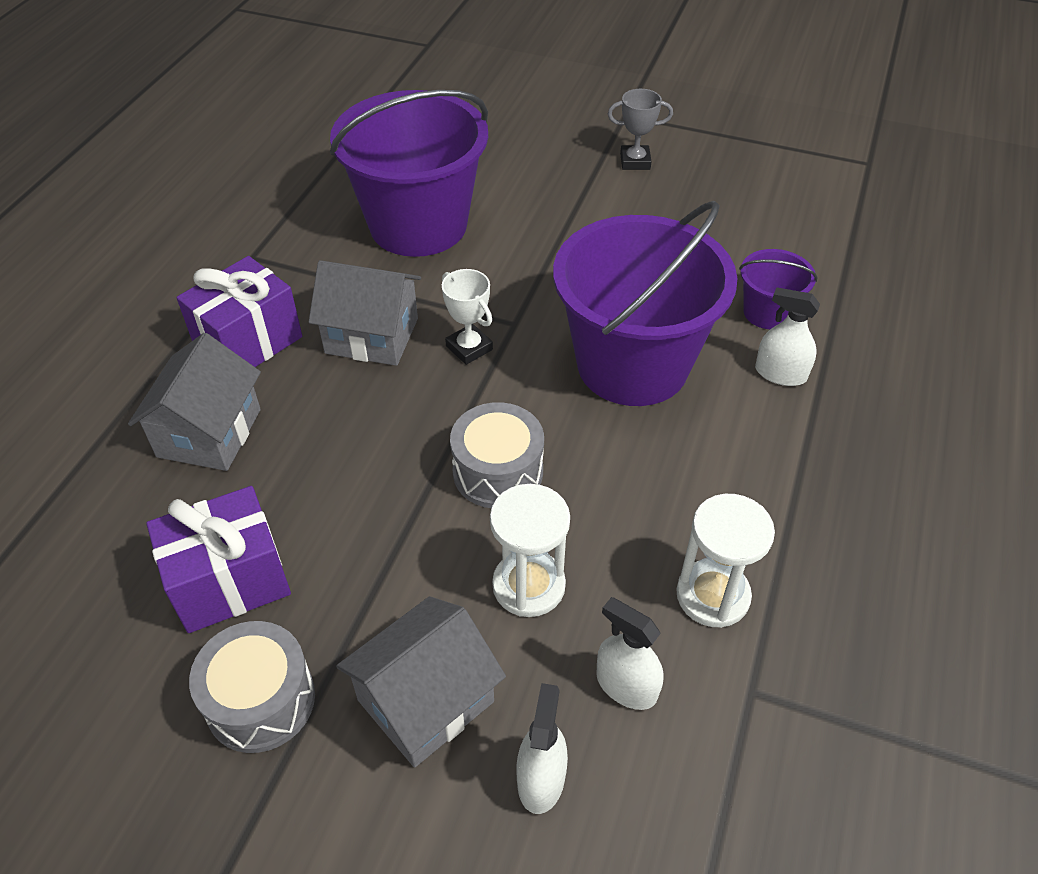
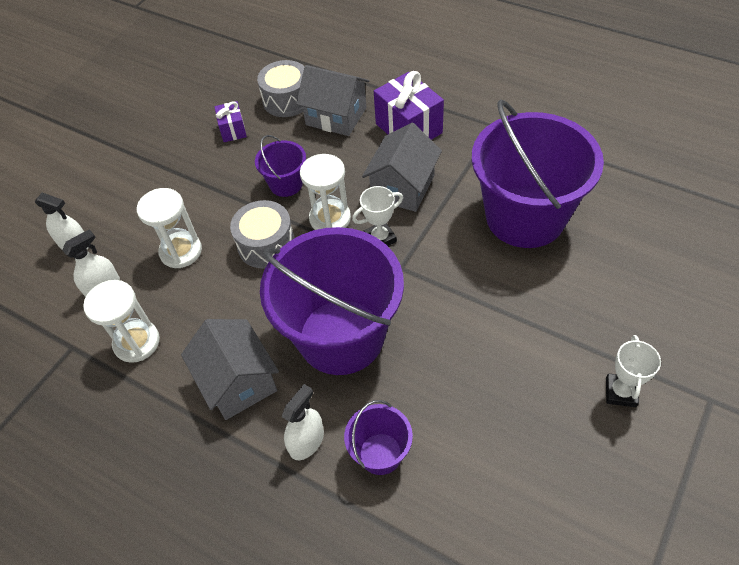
camera: 105 degrees right, 5 degrees up
(230, 581) = (233, 130): purple gift -> purple gift, size x0.54
(260, 700) = (163, 144): grey drum -> grey drum (287, 100)
(369, 471) = (286, 184): none -> purple bucket
(425, 701) = (134, 203): grey house -> grey house (238, 381)
(438, 405) = (330, 218): none -> white hourglass
(635, 161) = (620, 392): grey trophy -> white trophy

